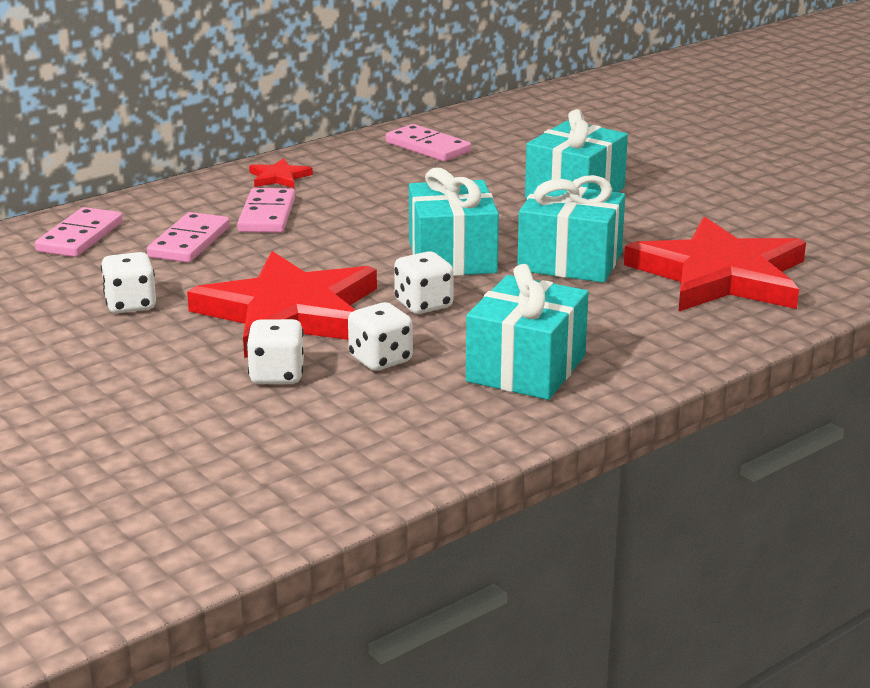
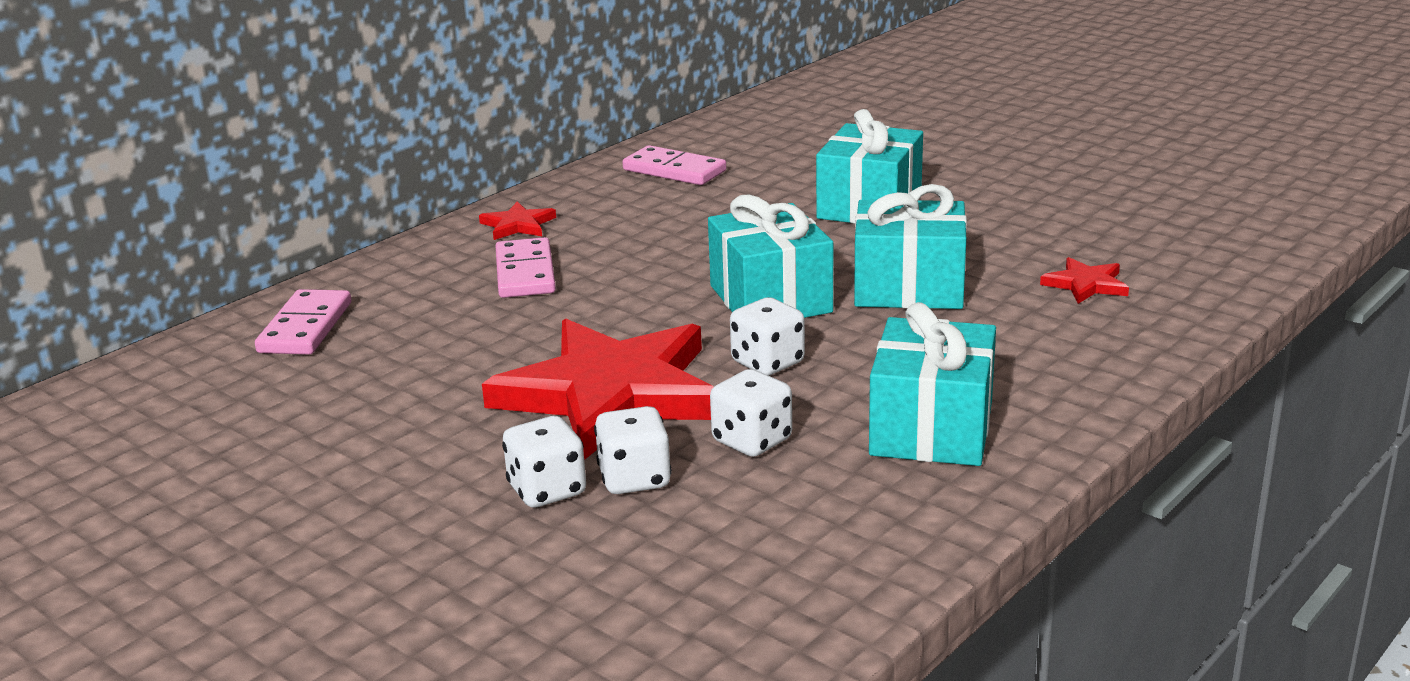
camera: 10 degrees left, 0 degrees up
(130, 305) = (407, 409): white dice -> white dice (547, 490)
(189, 242) = (446, 318): pink domino -> none
(720, 275) = (1086, 284): red star -> red star, size x0.40

